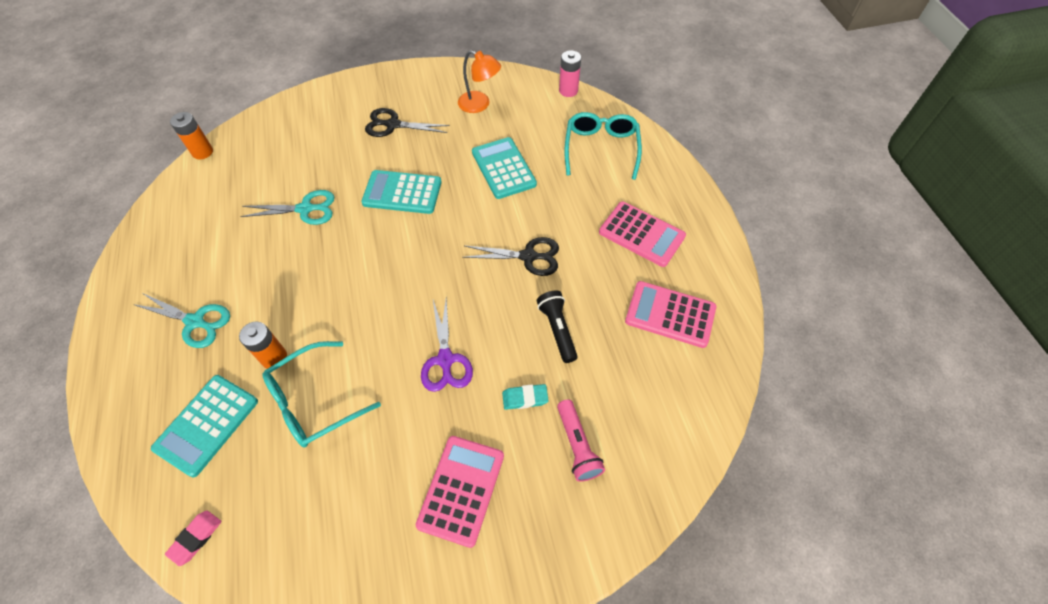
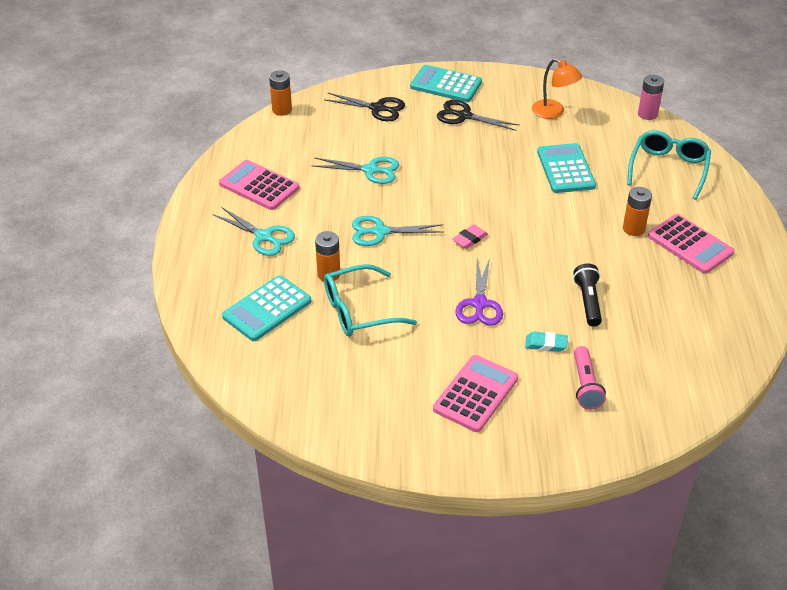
camera: 15 degrees right, 15 degrees down
(196, 538) = (251, 379): pink eraser -> pink eraser (469, 239)
(325, 287) = (380, 232): none -> turquoise scissors
(402, 192) = (463, 172): turquoise calculator -> turquoise calculator (446, 85)
(528, 256) = (573, 242): black scissors -> black scissors (377, 108)
(583, 227) = (633, 229): none -> orange battery
(670, 314) = (700, 310): pink calculator -> pink calculator (259, 186)

